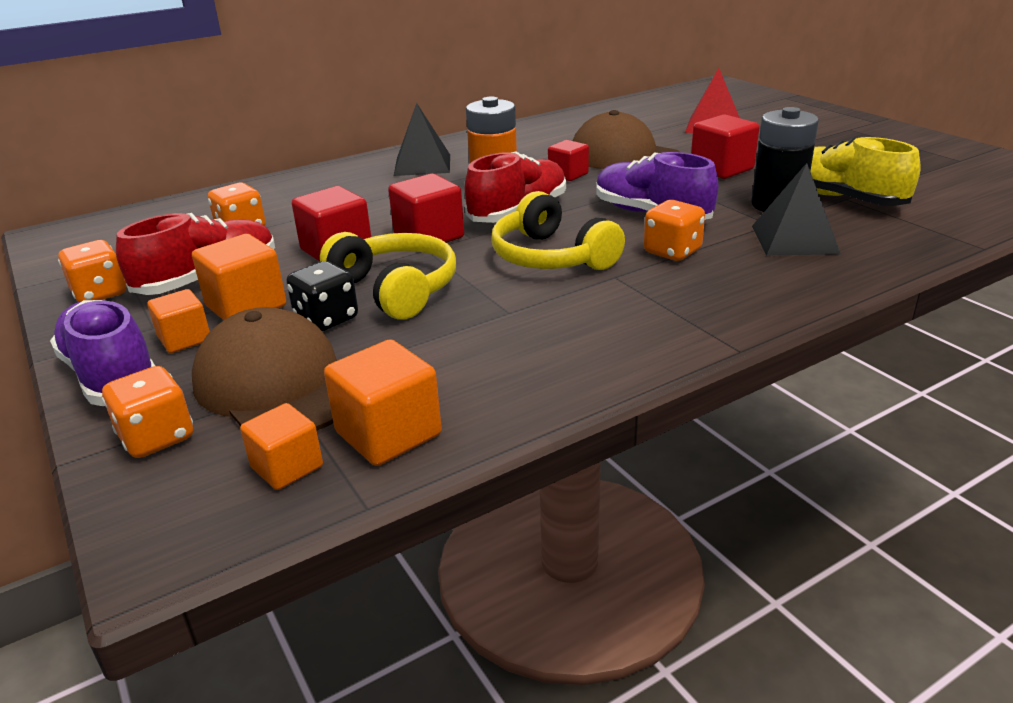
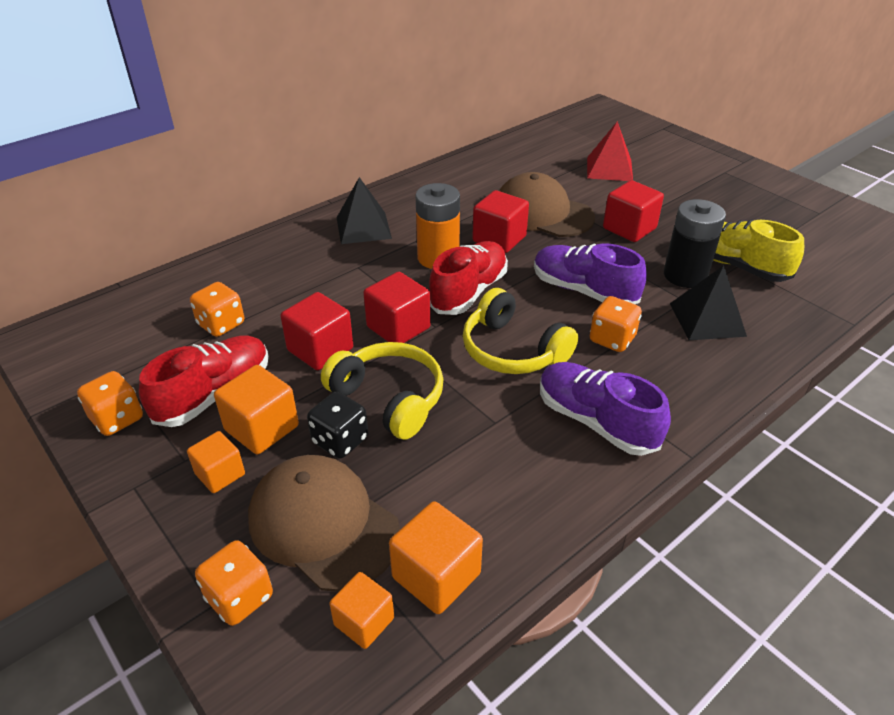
camera: 10 degrees left, 10 degrees up
(112, 376) = (170, 525): purple shoe -> purple shoe (596, 421)
(568, 175) = (499, 239): red cube -> red cube, size x1.54

